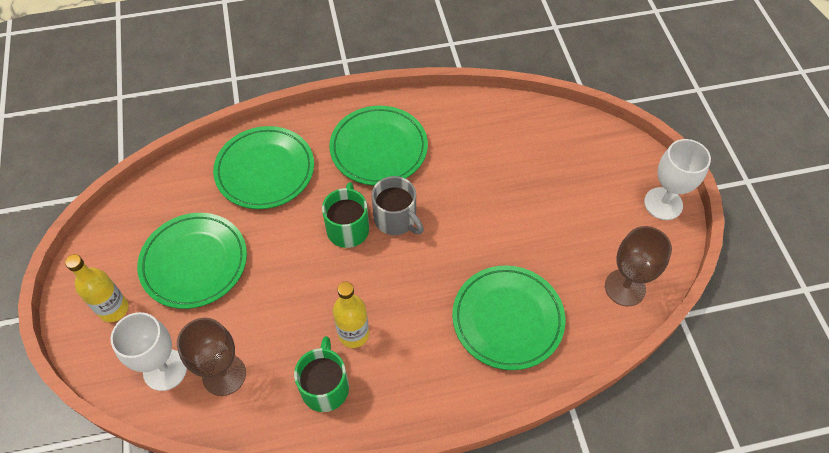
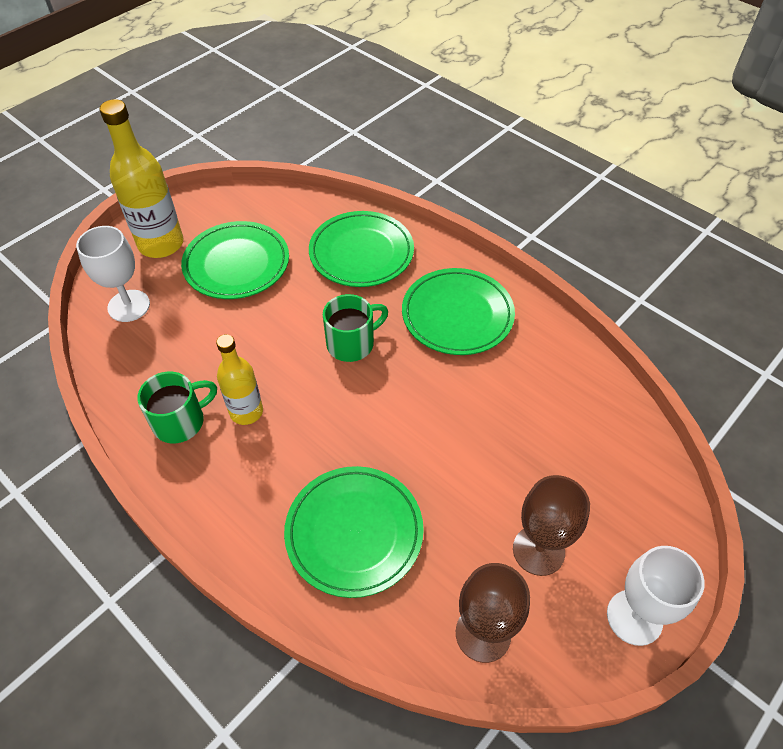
camera: 55 degrees right, 5 degrees down
(113, 309) = (161, 244): yellow bottle -> yellow bottle, size x1.62
(224, 375) = (148, 345): brown goblet -> brown goblet (538, 550)
(396, 219) = (392, 373): grey mug -> none

